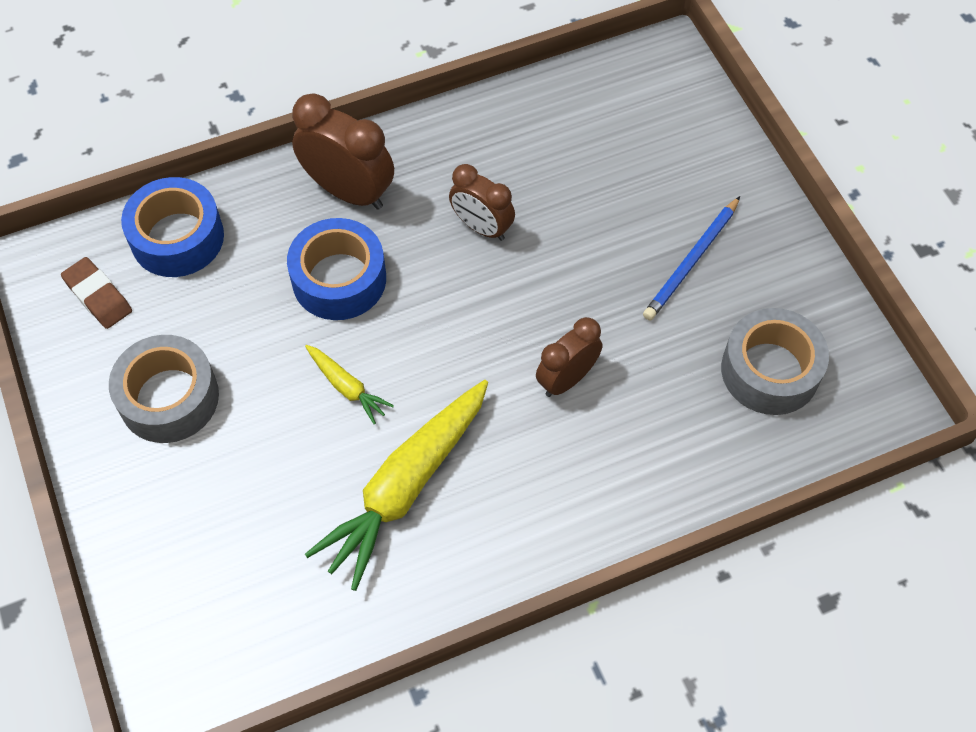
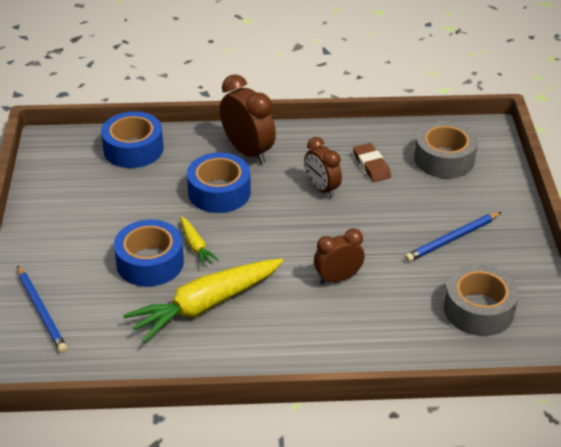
camera: 20 degrees right, 20 degrees down
(98, 296) = (72, 165): brown eraser -> brown eraser (371, 165)
(169, 398) = (86, 223): grey tape -> grey tape (444, 159)
(175, 577) = (41, 311): none -> blue pencil
(294, 438) = (150, 262): none -> blue tape

